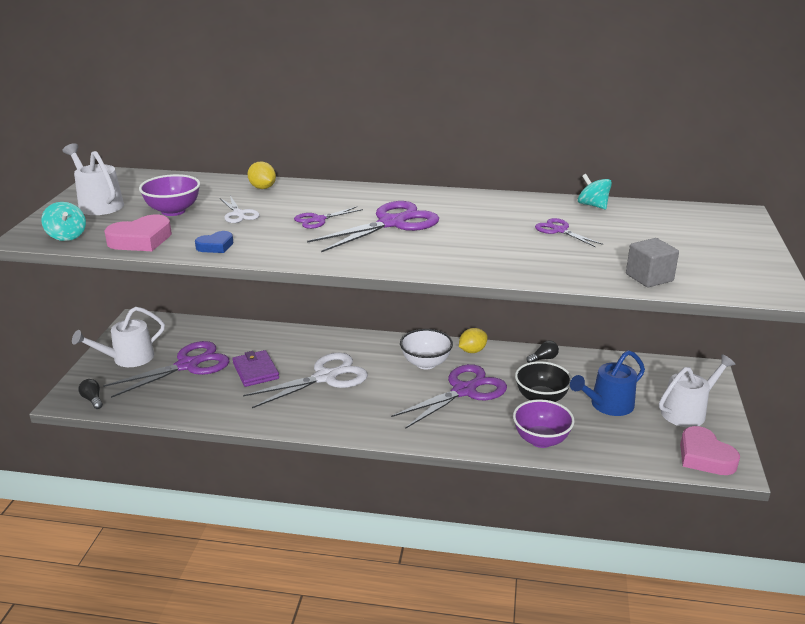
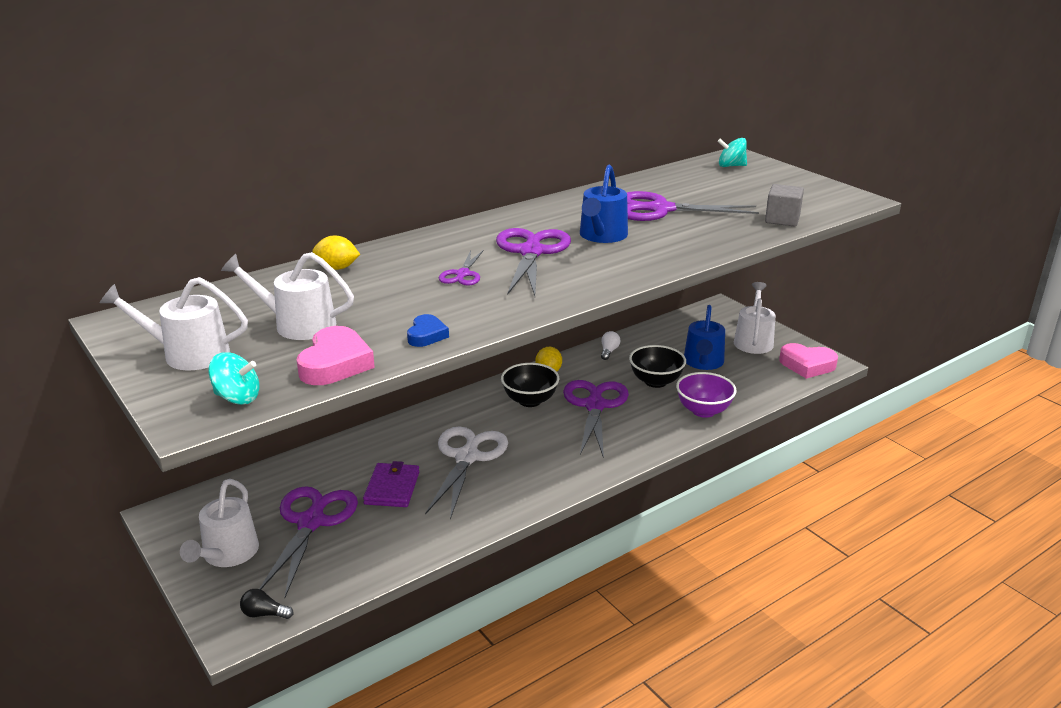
camera: 45 degrees left, 0 degrees up
(173, 211) = (298, 324): purple bowl -> white watering can
(239, 214) = (375, 299): white scissors -> none
(255, 371) = (392, 488): purple wallet -> purple wallet turned 75 degrees clockwise
(426, 363) = (530, 400): white bowl -> black bowl
(466, 232) = (602, 236): none -> blue watering can
(543, 359) = (609, 351): black light bulb -> white light bulb
(559, 230) = (660, 209): purple scissors -> purple scissors, size x1.94
(592, 205) = (640, 183): turquoise spinning top -> turquoise spinning top (731, 166)

